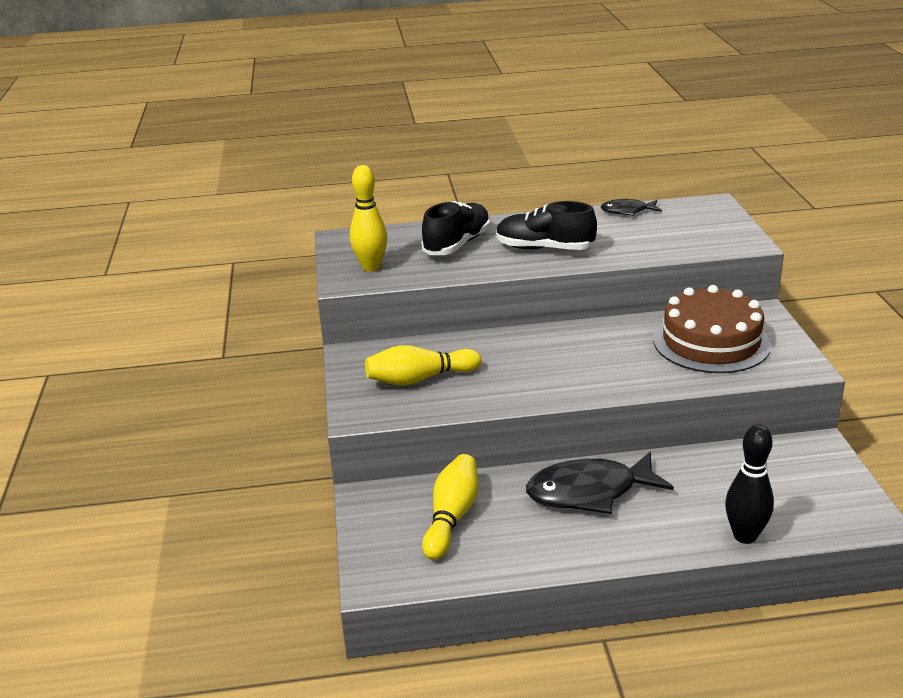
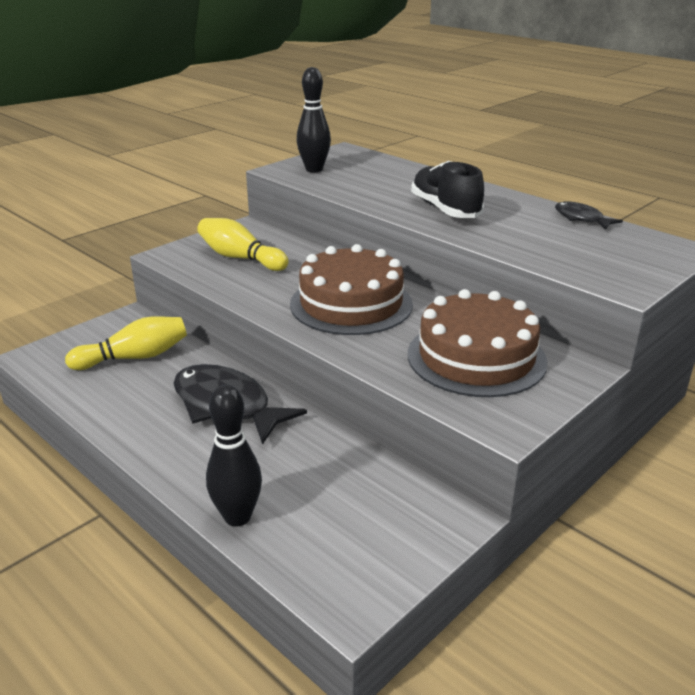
camera: 50 degrees right, 0 degrees up
(371, 267) = (314, 169): yellow bowling pin -> black bowling pin
(457, 244) = (397, 182): black shoe -> none
(574, 359) = (351, 304): none -> brown cake

